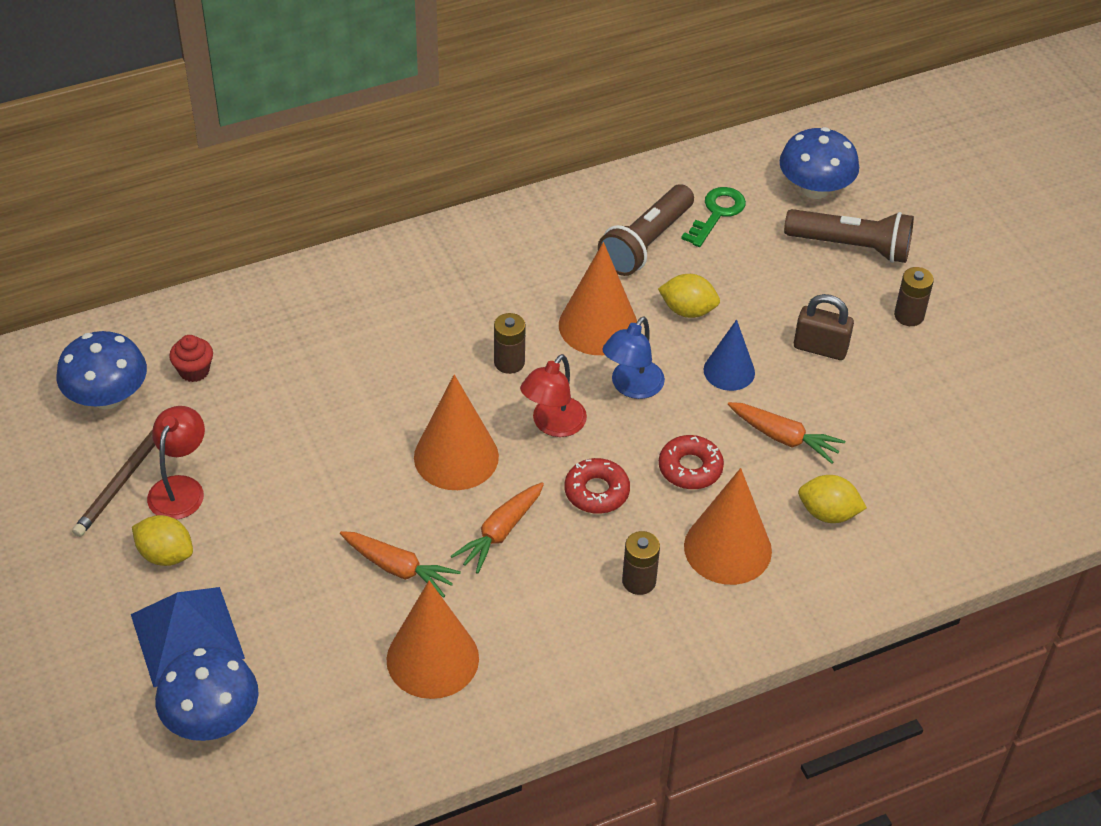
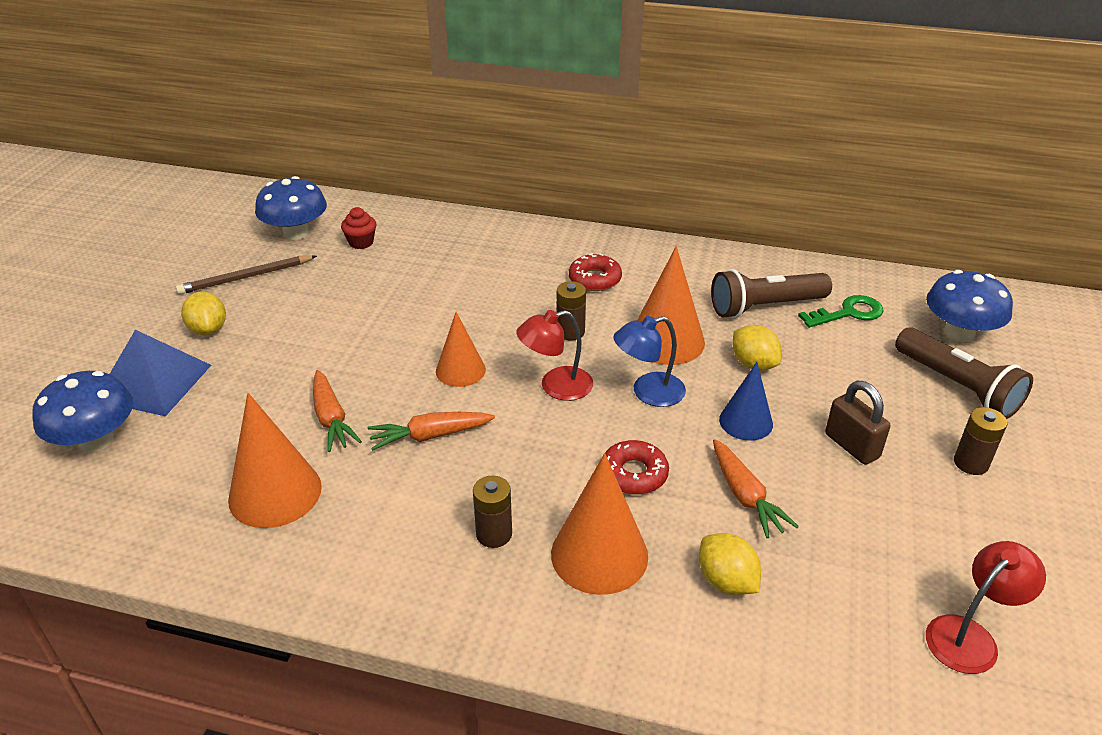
camera: 40 degrees right, 10 degrees down
(180, 488) = (268, 298): red lamp -> red lamp (970, 636)
(456, 456) = (460, 370): orange cone -> orange cone, size x0.63
(596, 492) = (536, 449): red donut -> red donut (595, 279)

